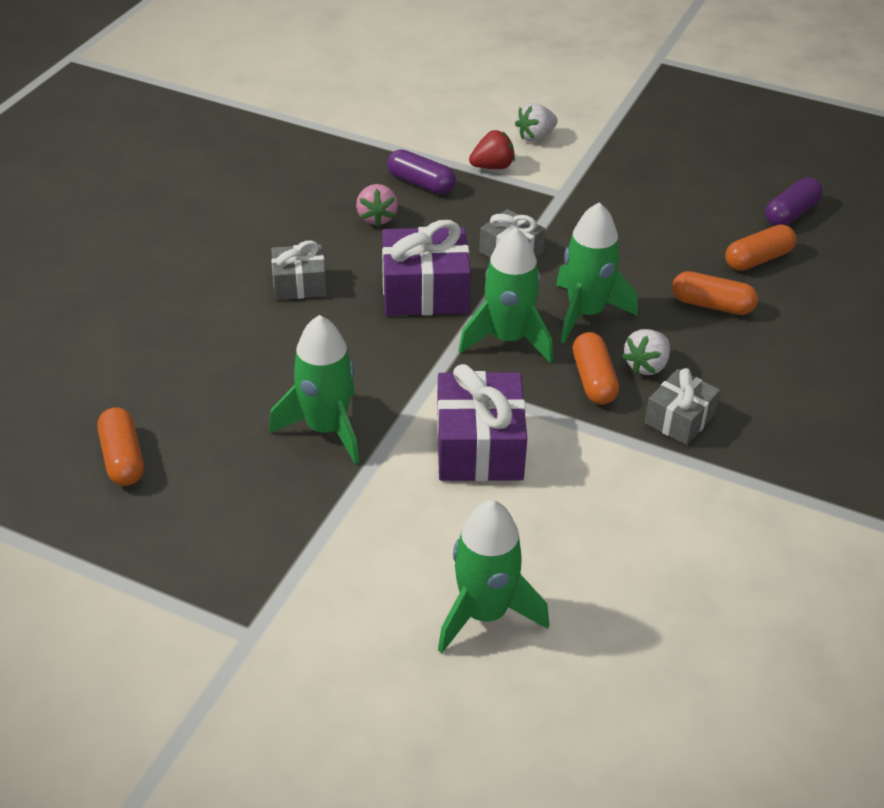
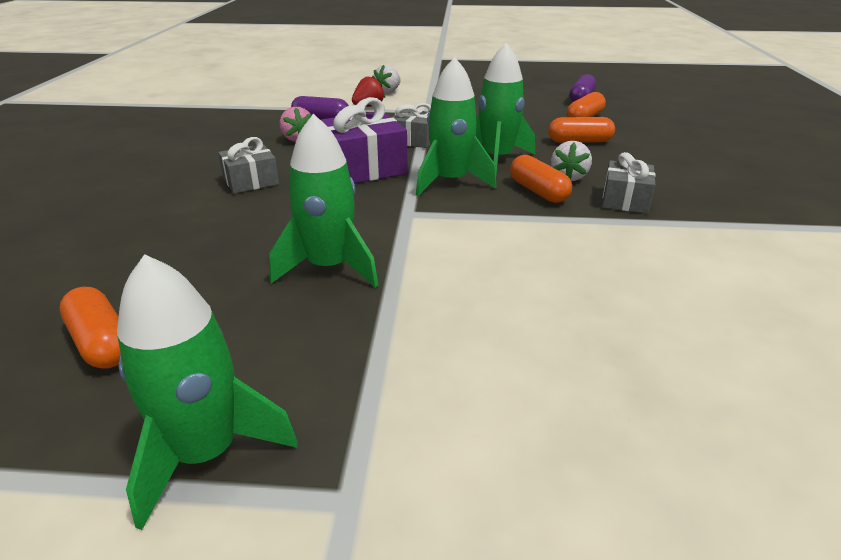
camera: 20 degrees left, 10 degrees down
(479, 447) = (483, 249): purple gift -> none
(485, 613) = (608, 383): green rocket -> green rocket (207, 453)

